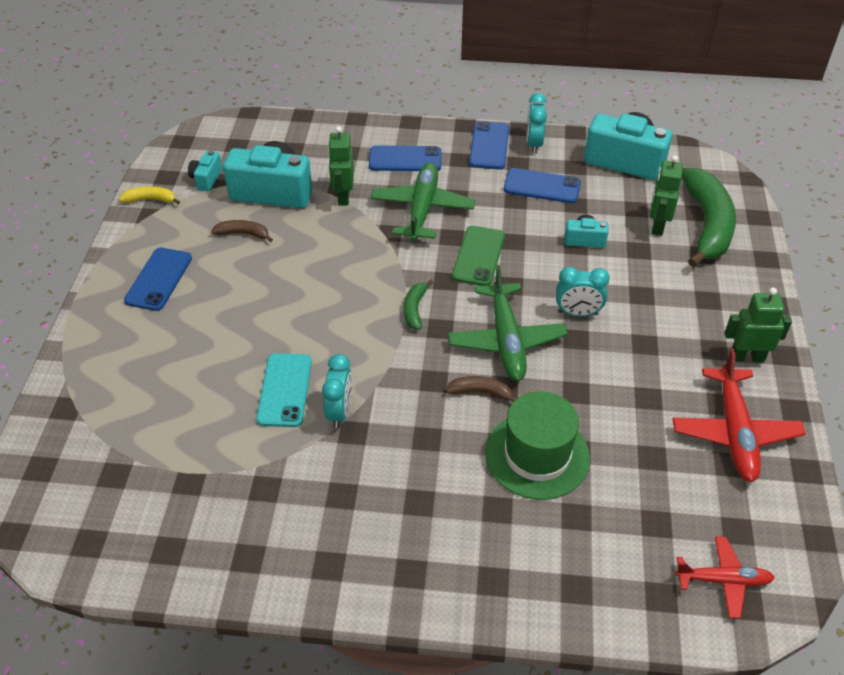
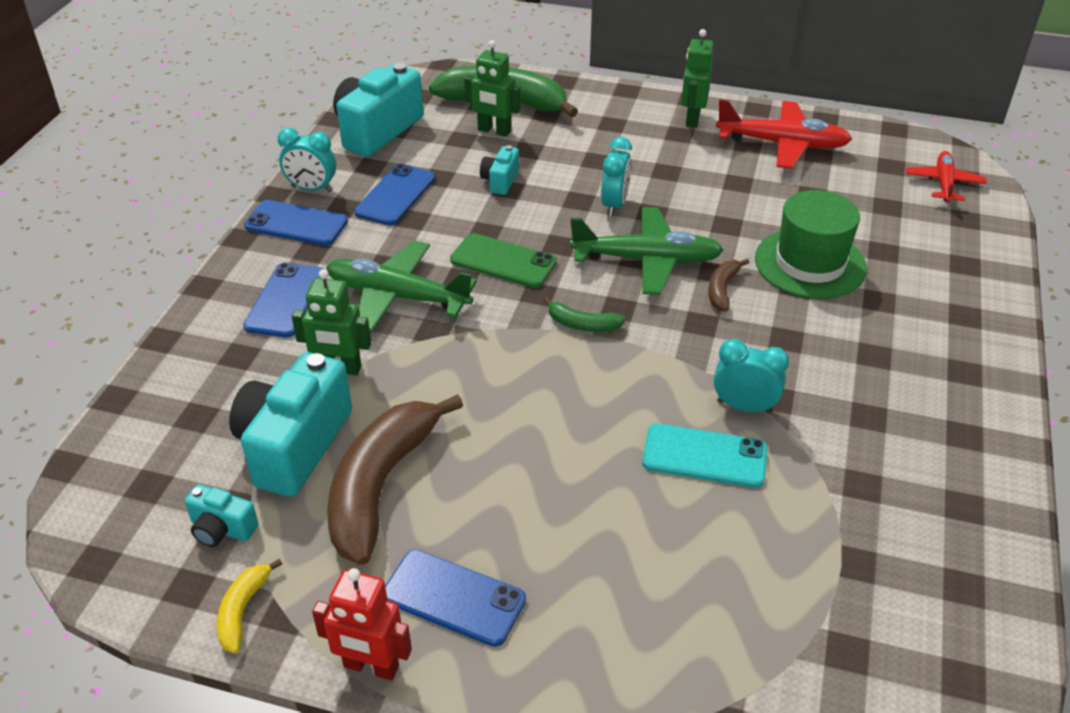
camera: 80 degrees left, 5 degrees down
(113, 254) = (371, 667): none -> red robot
(243, 234) = (381, 486): brown banana -> brown banana, size x2.24

